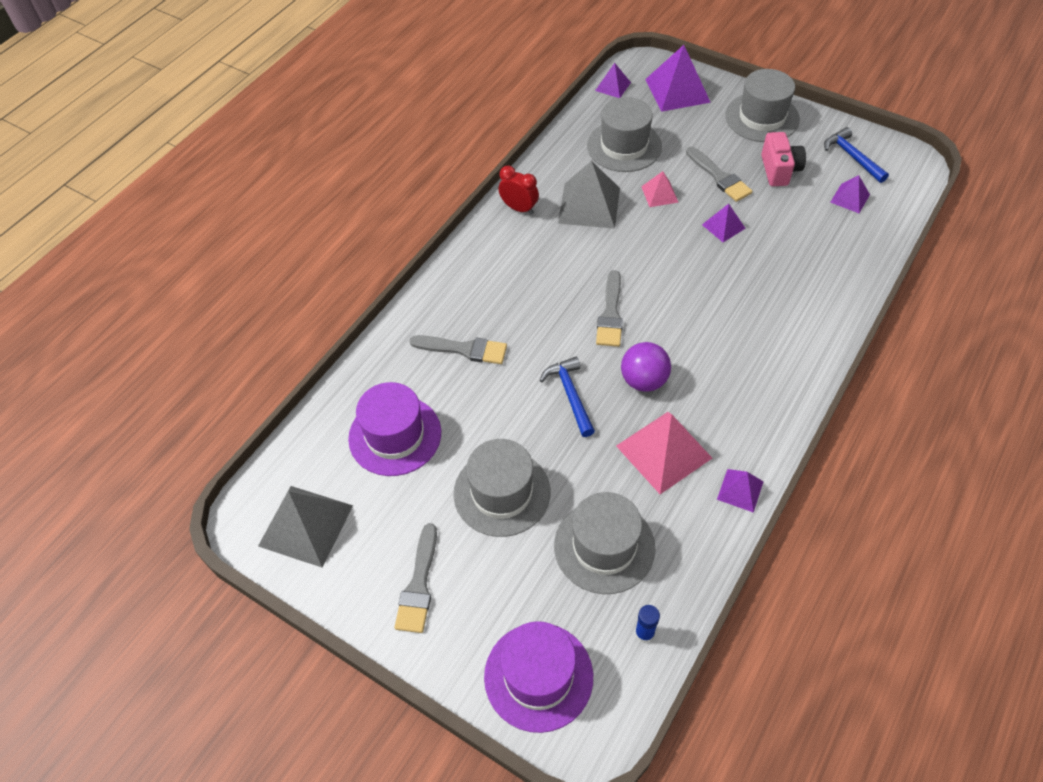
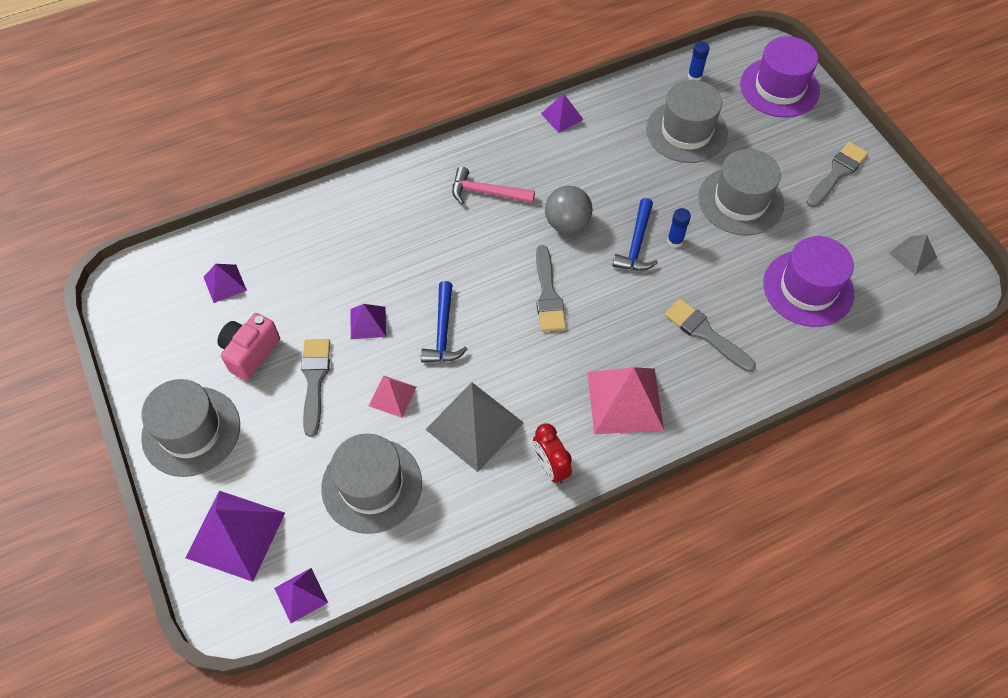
camera: 150 degrees left, 5 degrees up
(306, 525) = (913, 255): grey pyramid -> grey pyramid, size x0.53
(538, 416) = (675, 241): none -> blue glue stick
(610, 314) = (548, 294): grey brush -> grey brush turned 135 degrees clockwise
(644, 380) = (567, 223): purple ball -> grey ball
(663, 452) = (595, 166): pink pyramid -> pink pyramid (625, 400)
(735, 370) = (486, 192): none -> pink hammer
(852, 157) = (167, 326): blue hammer -> blue hammer (443, 332)

